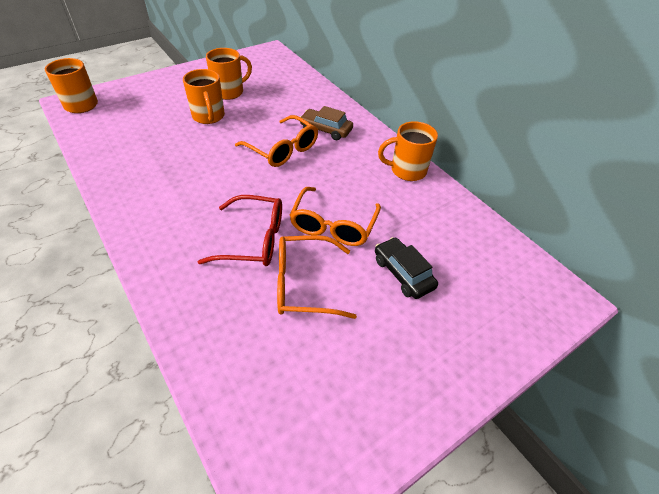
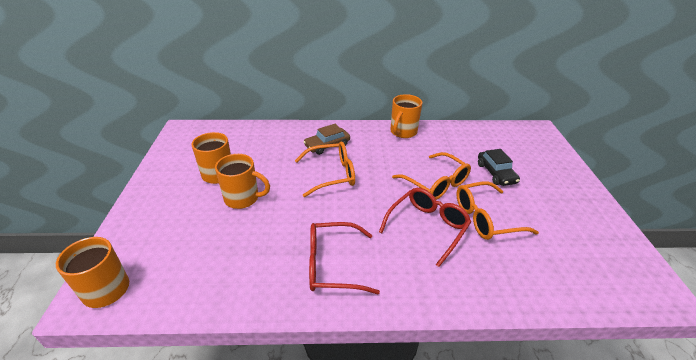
camera: 55 degrees left, 10 degrees down
(162, 195) = (333, 265): none -> red glasses
(304, 284) = (486, 218): orange glasses -> orange glasses turned 45 degrees clockwise
(403, 273) = (496, 173): black car -> black car turned 105 degrees counterclockwise

